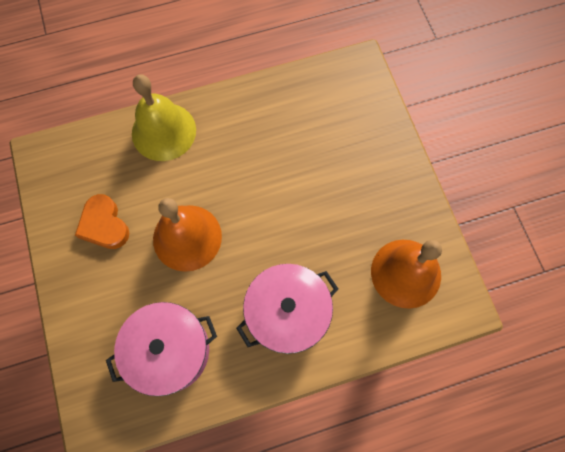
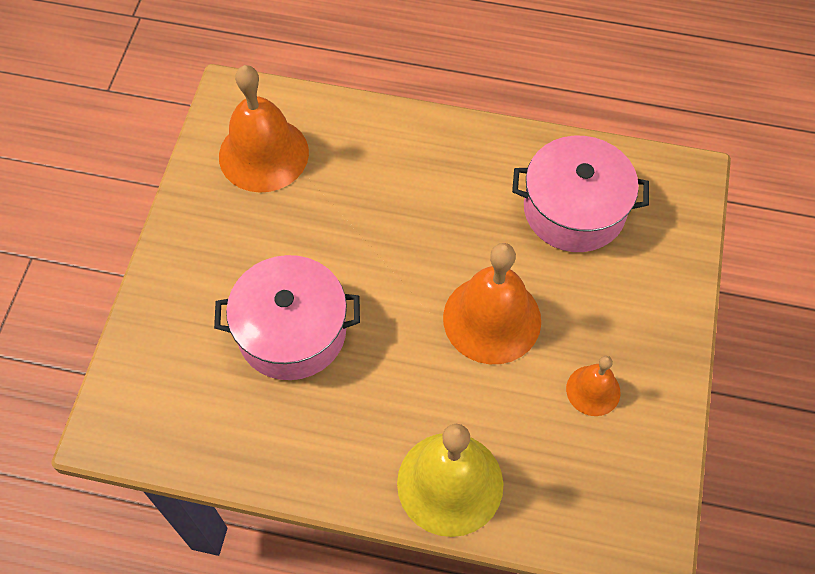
camera: 150 degrees left, 10 degrees down
(104, 225) = (593, 390): orange heart -> orange bell
(287, 312) = (420, 181): pink pot -> pink pot (292, 331)

